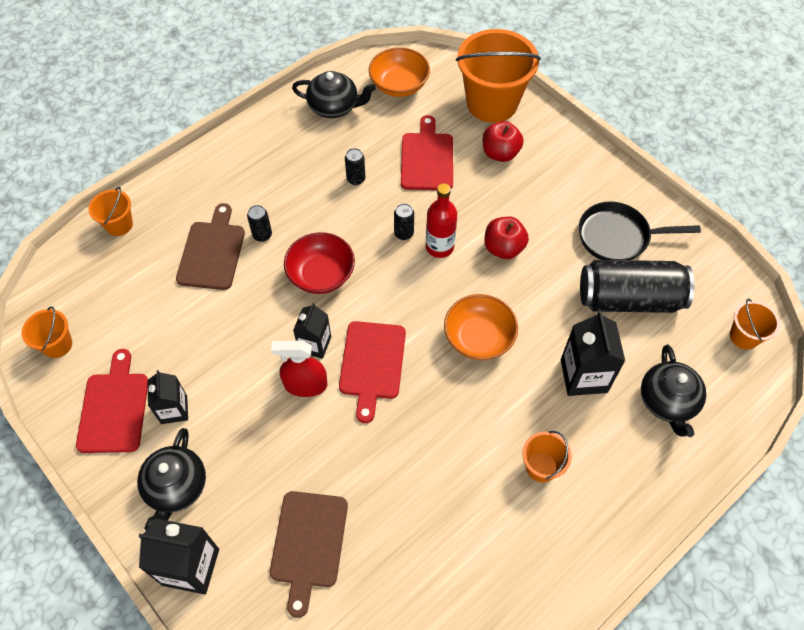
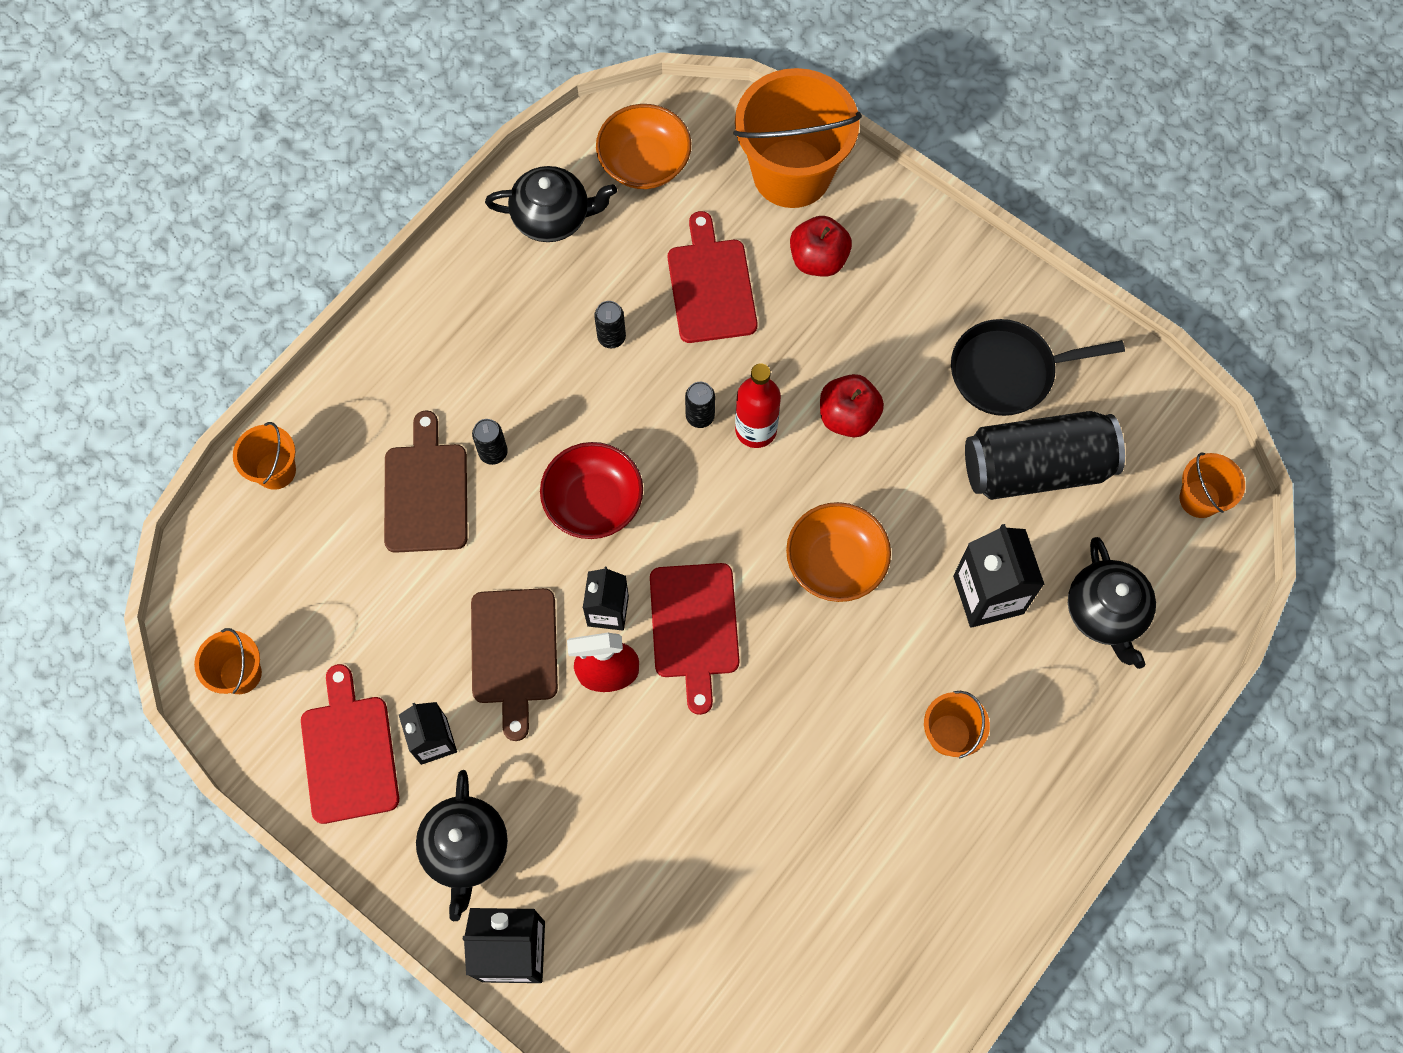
camera: 10 degrees left, 10 degrees up
(308, 544) = (661, 893): brown cutting board -> brown cutting board (514, 652)

